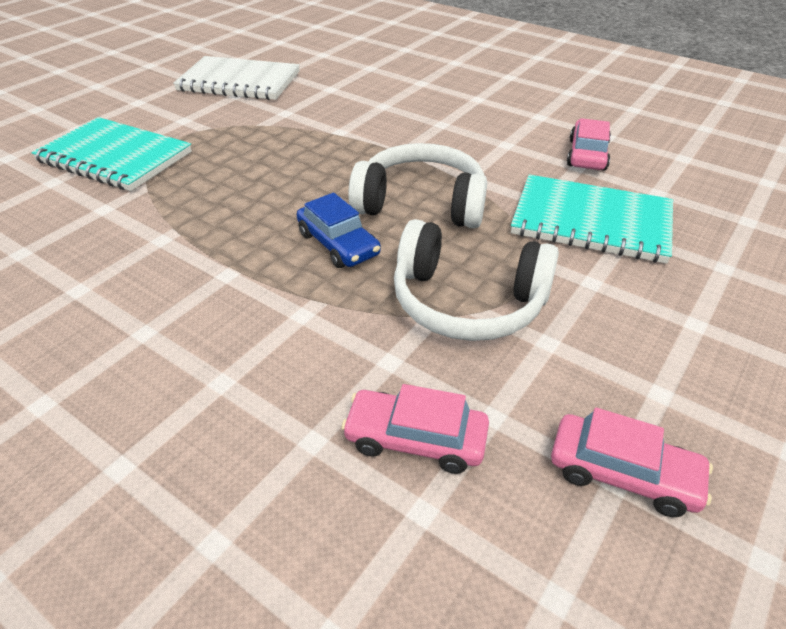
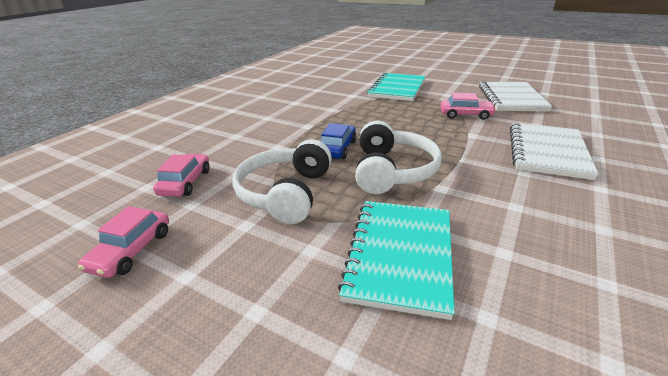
camera: 85 degrees right, 10 degrees down
(338, 244) = (337, 148): blue car -> blue car turned 150 degrees clockwise
(401, 101) = (547, 152): none -> white notebook
(587, 155) = (537, 261): pink car -> pink car (465, 115)

